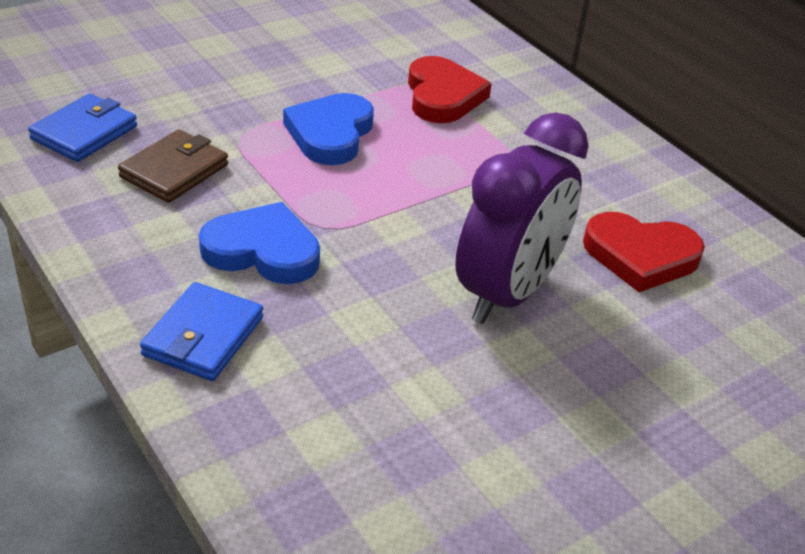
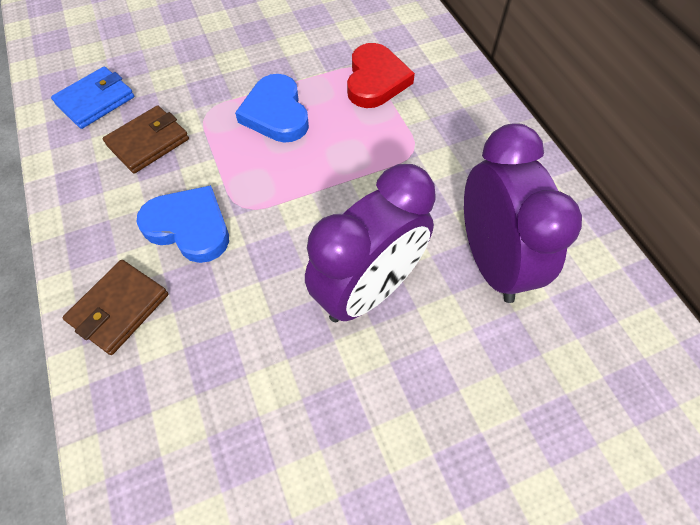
camera: 15 degrees right, 20 degrees up
(203, 336) = (119, 308): blue wallet -> brown wallet
(330, 134) = (276, 113): blue heart -> blue heart turned 45 degrees counterclockwise
(640, 256) = (491, 261): red heart -> purple clock

